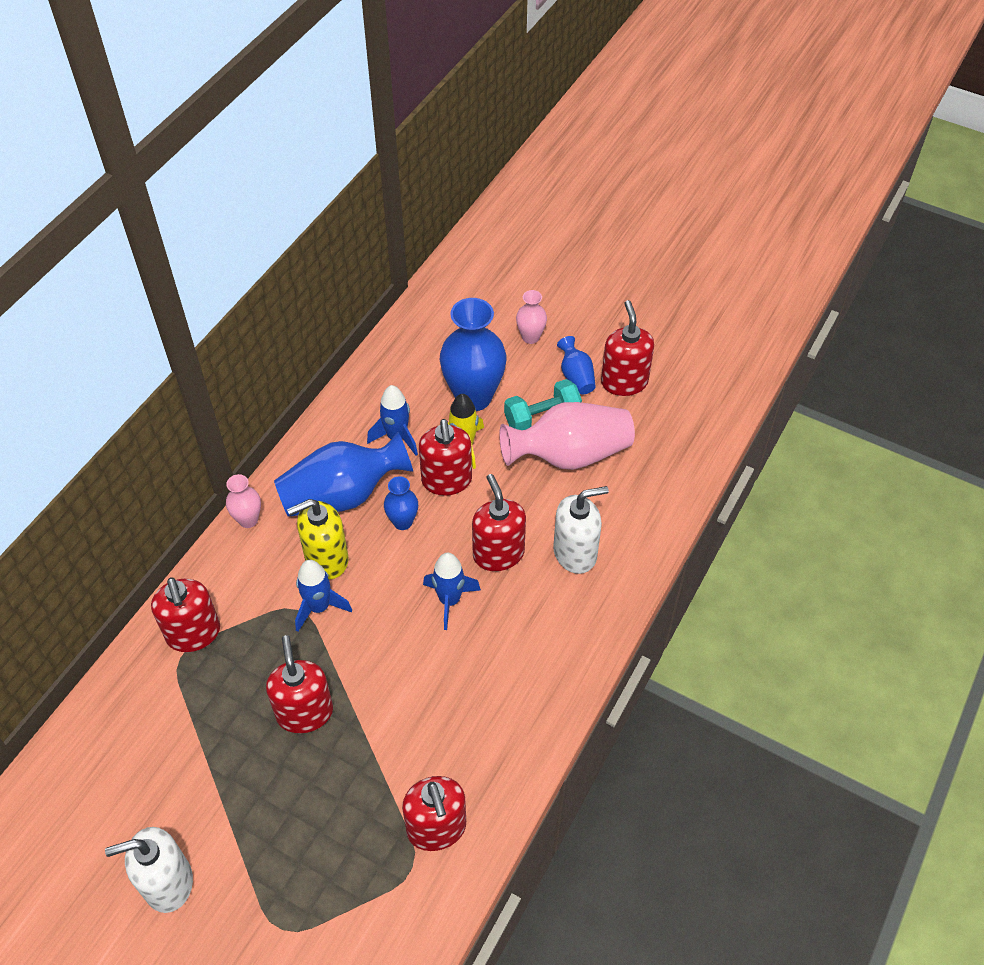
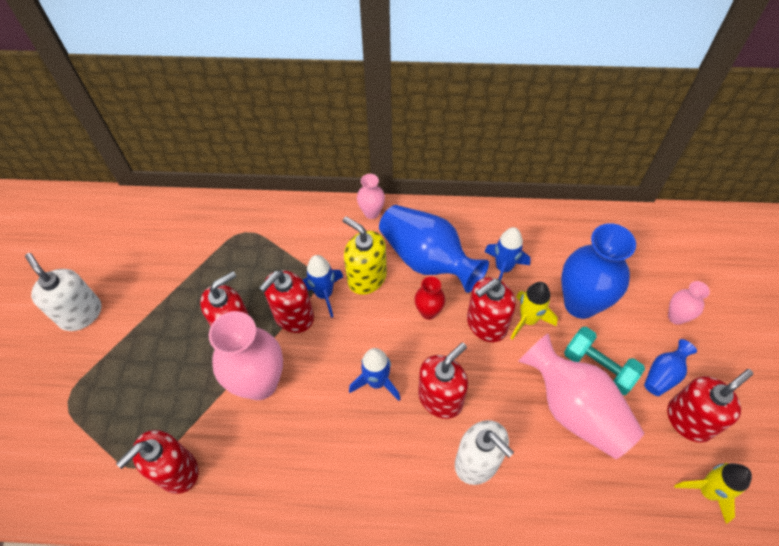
camera: 65 degrees right, 5 degrees up
(193, 633) = (265, 230): red soap dispenser -> red soap dispenser (293, 316)
(385, 710) = (260, 383): none -> pink vase
(403, 522) = (428, 312): blue vase -> red vase
(686, 404) = (707, 491): none -> yellow rocket

